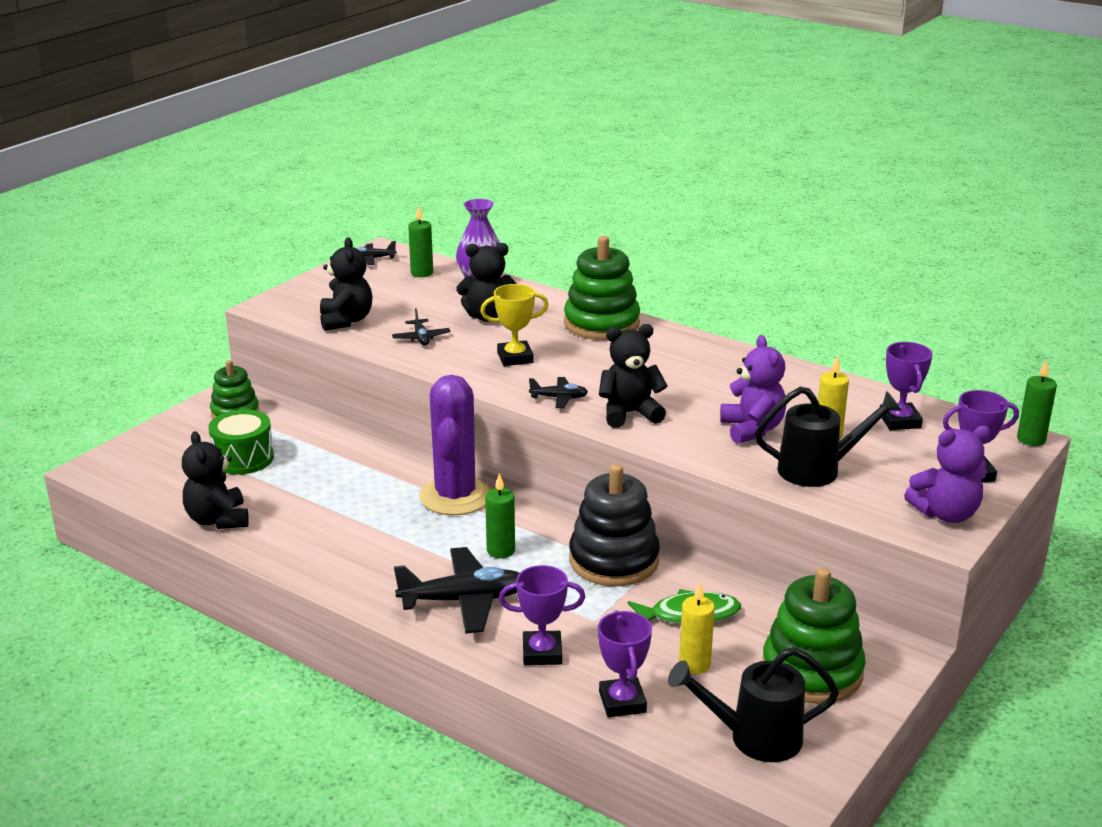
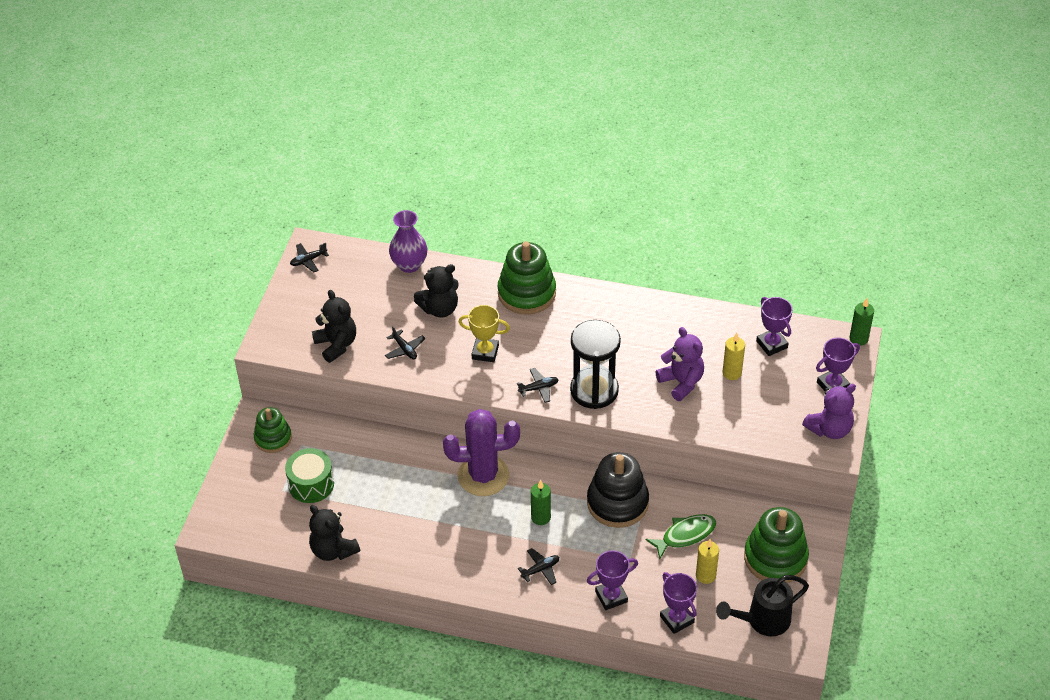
camera: 20 degrees left, 20 degrees up
(422, 273) = (359, 268): green candle -> none
(455, 496) = (483, 476): purple cactus -> purple cactus turned 75 degrees counterclockwise
(464, 601) = (540, 569): black plane -> black plane, size x0.50
(515, 358) = (485, 352): yellow trophy -> yellow trophy turned 45 degrees clockwise
(629, 413) = (594, 390): black teddy bear -> black hourglass
(817, 470) = (738, 411): black watering can -> none

